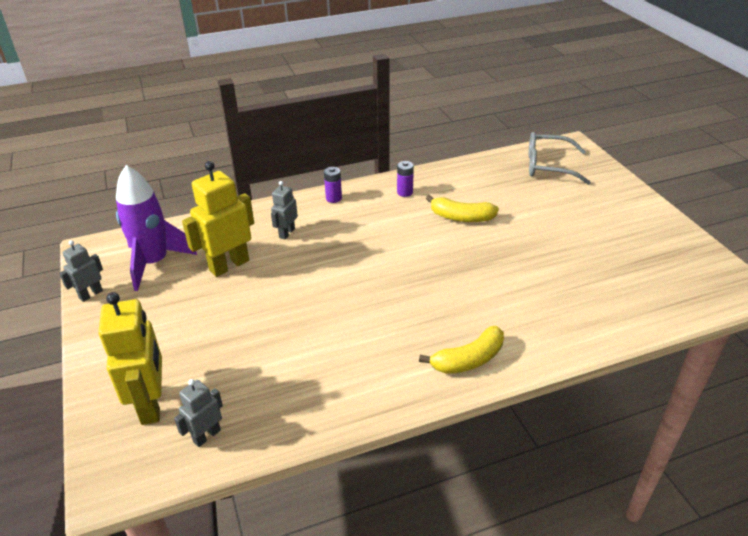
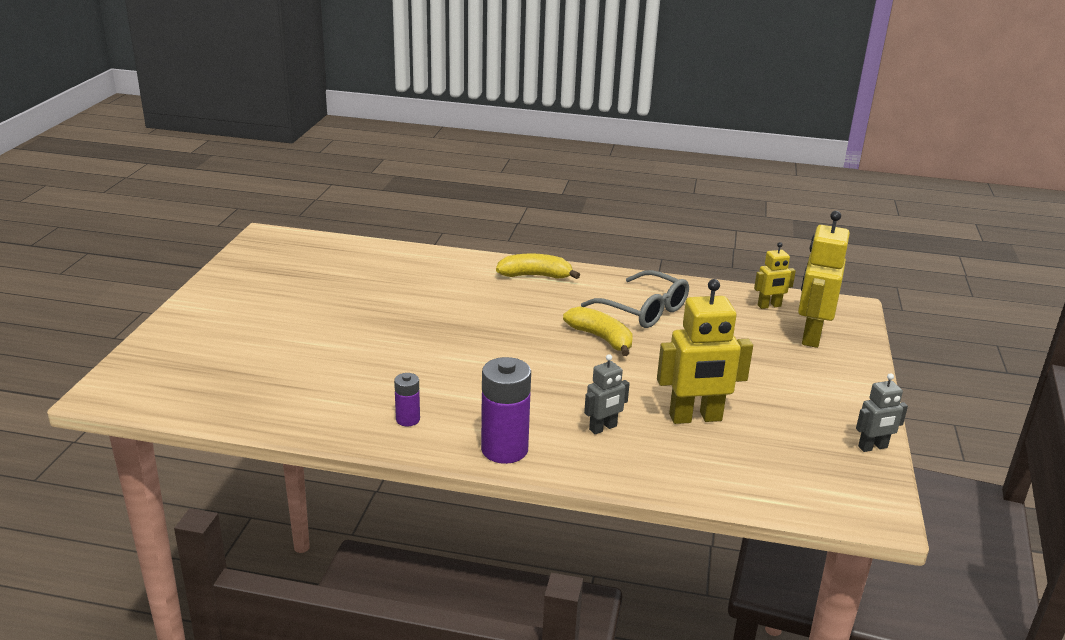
camera: 150 degrees left, 10 degrees down
(154, 263) = (788, 455): purple rocket -> none
(206, 436) = (769, 306): grey robot -> yellow robot
(333, 198) = (504, 449): purple battery -> purple battery, size x1.89
(461, 217) = (388, 366): yellow banana -> yellow banana (601, 338)
(548, 166) = (192, 379): grey glasses -> grey glasses (644, 310)

